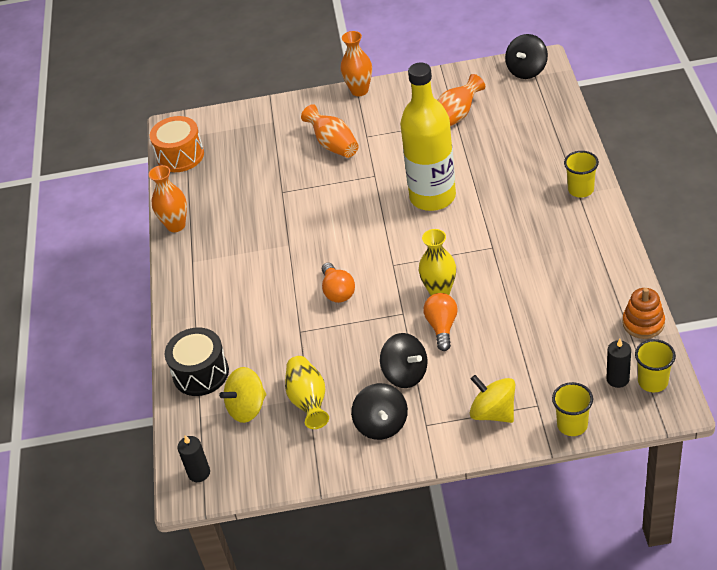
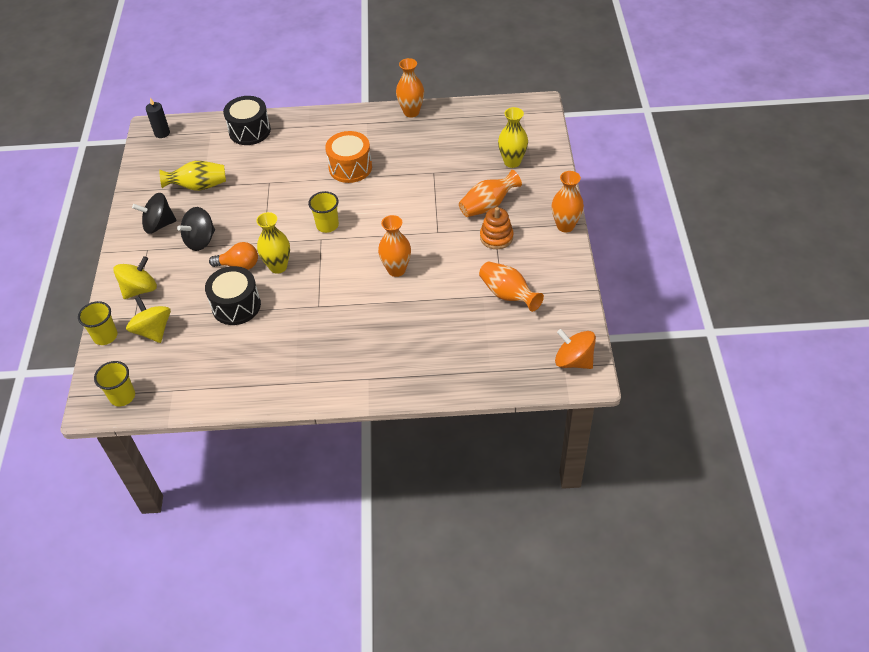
camera: 90 degrees right, 5 degrees up
(180, 156) = (498, 111): orange drum -> orange drum (350, 167)
(247, 408) = (207, 155): yellow spinning top -> yellow spinning top (153, 331)
(266, 135) = (512, 162): none -> yellow vase
(338, 291) = (303, 204): orange light bulb -> none
(432, 197) = (396, 270): yellow bottle -> orange vase
(503, 315) = (236, 306): none -> black drum
(526, 70) = (573, 360): black spinning top -> orange spinning top
(580, 190) = (372, 381): yellow cup -> yellow cup (327, 225)
(617, 379) = (136, 373): black candle -> none
(643, 323) = (187, 401): orange stacking toy -> orange stacking toy (496, 237)

